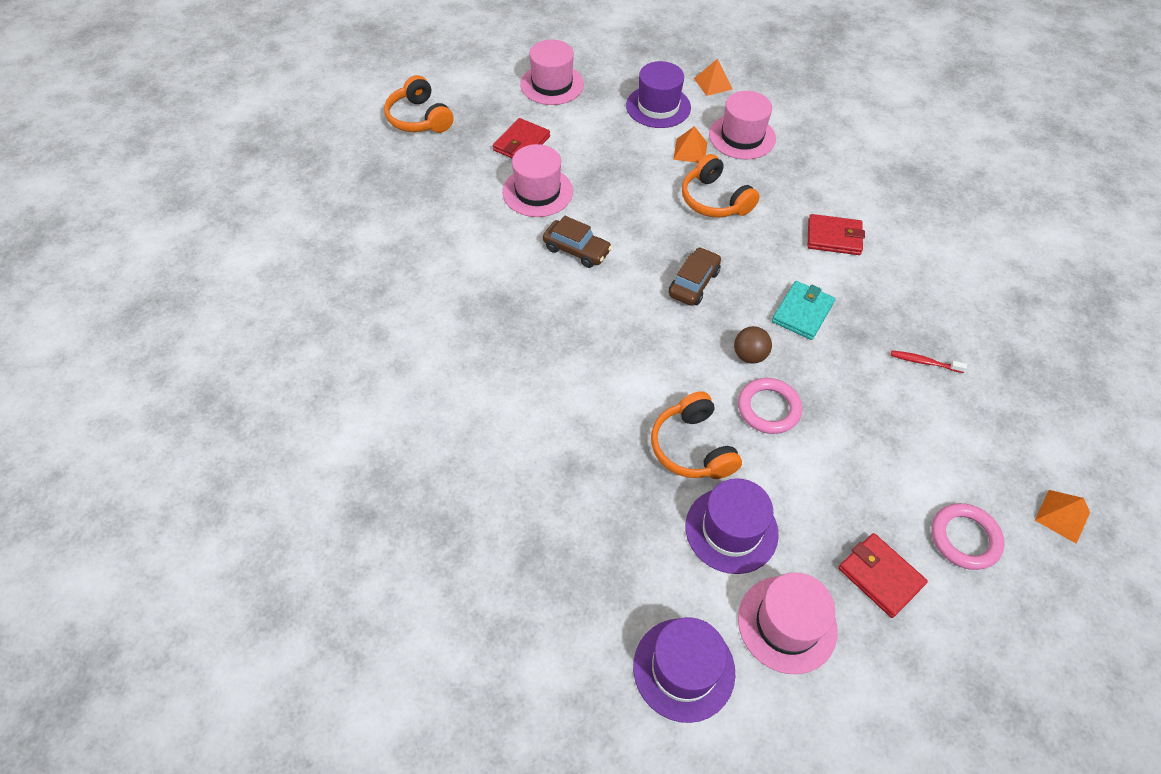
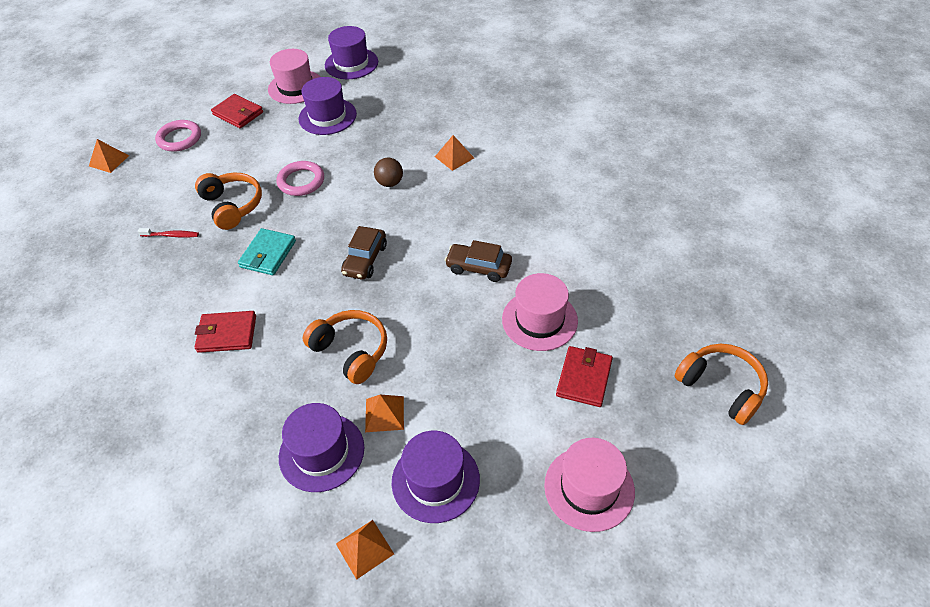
camera: 170 degrees right, 5 degrees down
(559, 401) = (454, 157): none -> orange pyramid
(692, 447) = (355, 150): orange headphones -> orange headphones (232, 206)
(742, 137) = (321, 452): pink hat -> purple hat
(749, 355) = (315, 212): brown ball -> brown ball (390, 183)

